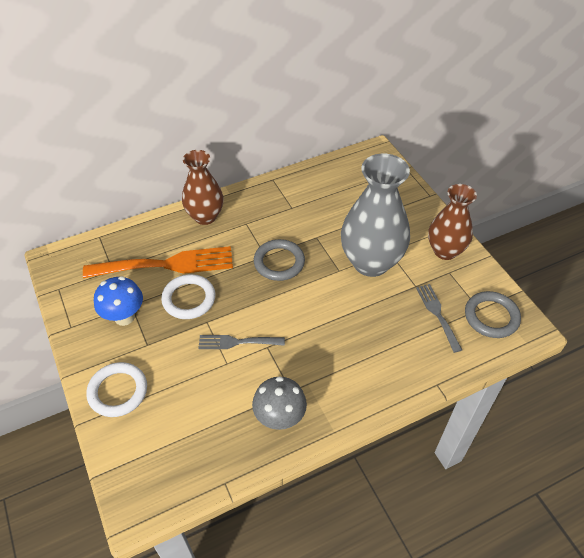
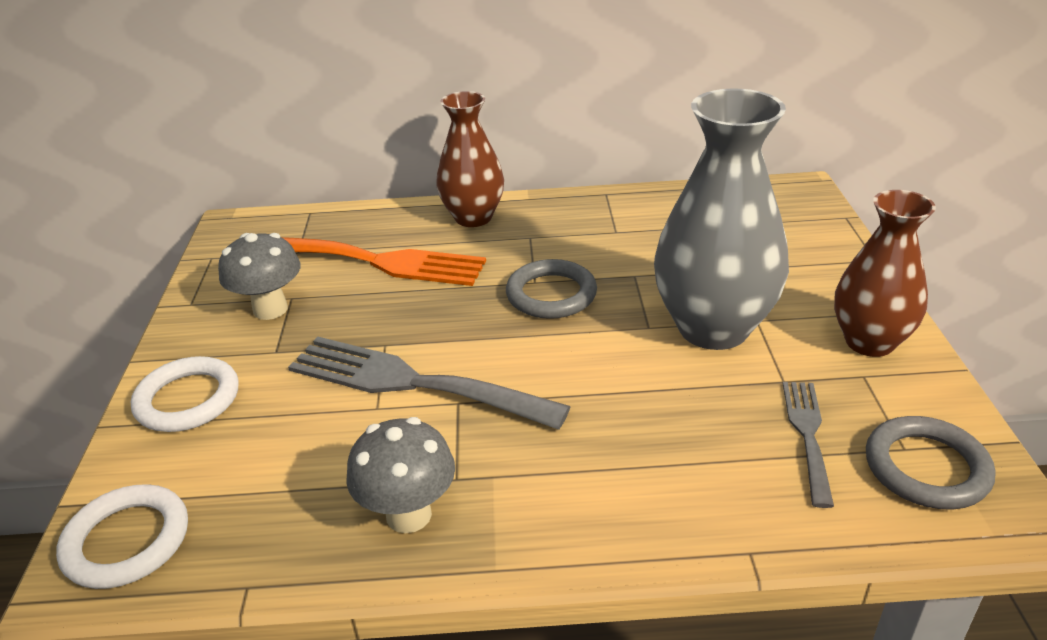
camera: 25 degrees right, 15 degrees down
(124, 317) = (270, 309): blue mushroom -> grey mushroom
(189, 299) = (378, 309): white ring -> white ring (127, 541)
(237, 342) = (412, 383): grey fork -> grey fork, size x1.88

